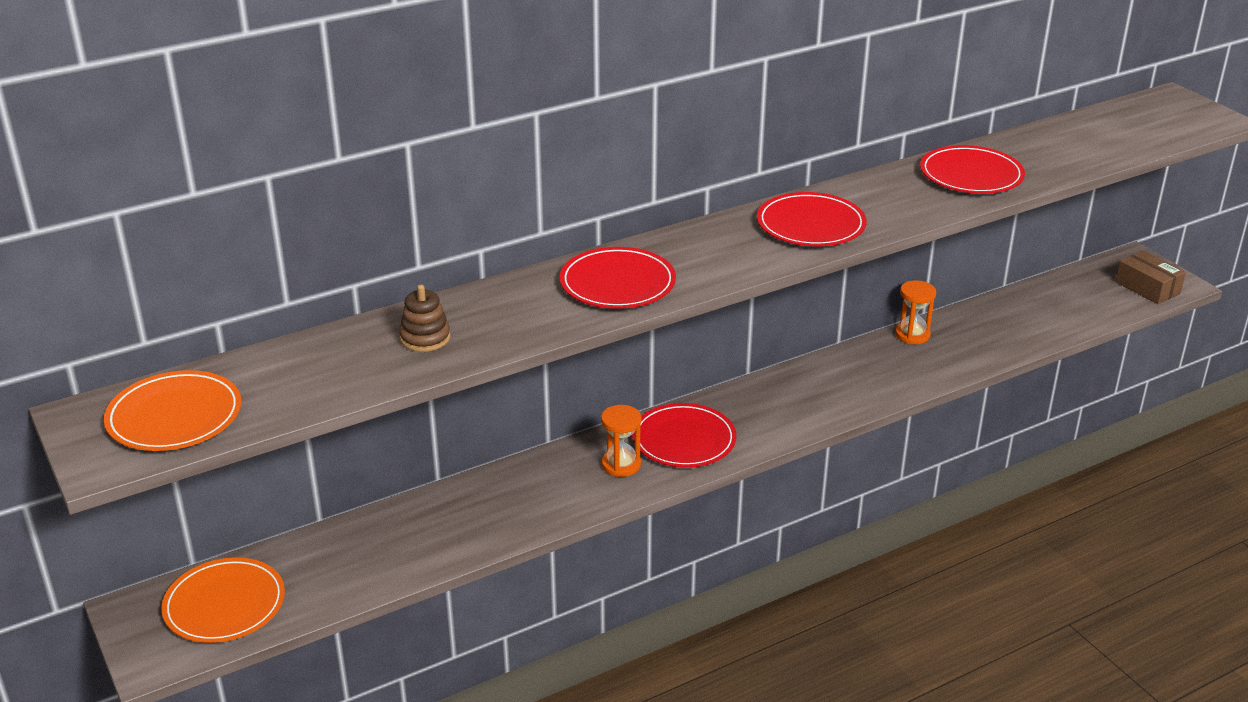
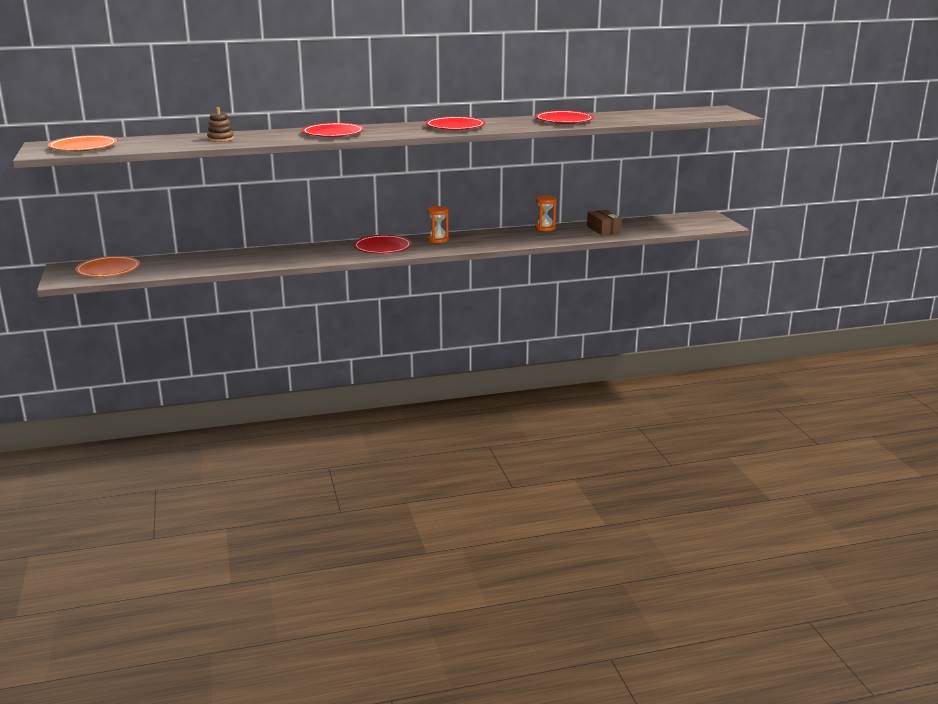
camera: 15 degrees right, 10 degrees down
(621, 465) = (341, 251): orange hourglass -> orange hourglass (438, 240)
(1147, 287) = (703, 225): brown box -> brown box (603, 229)

